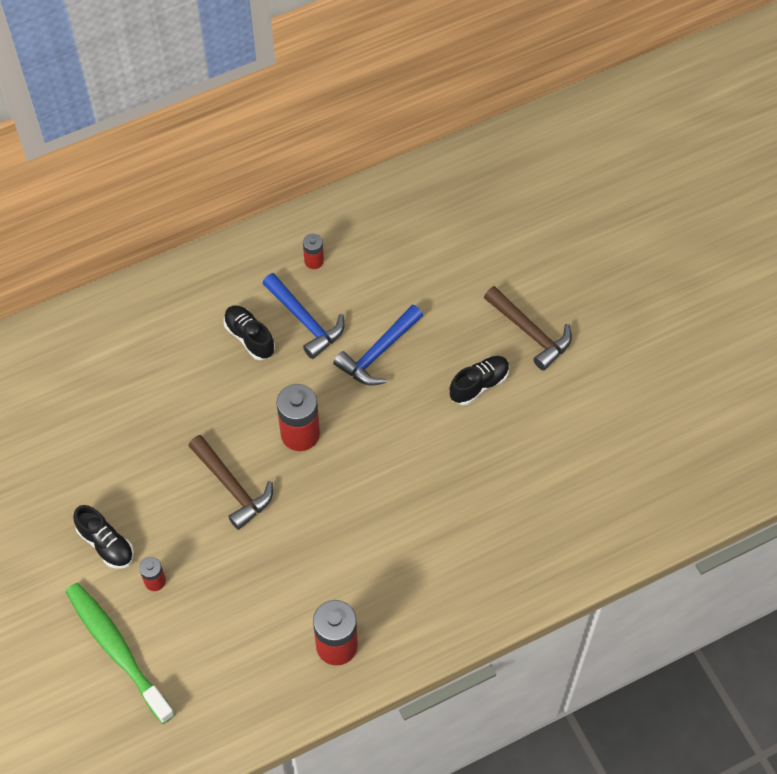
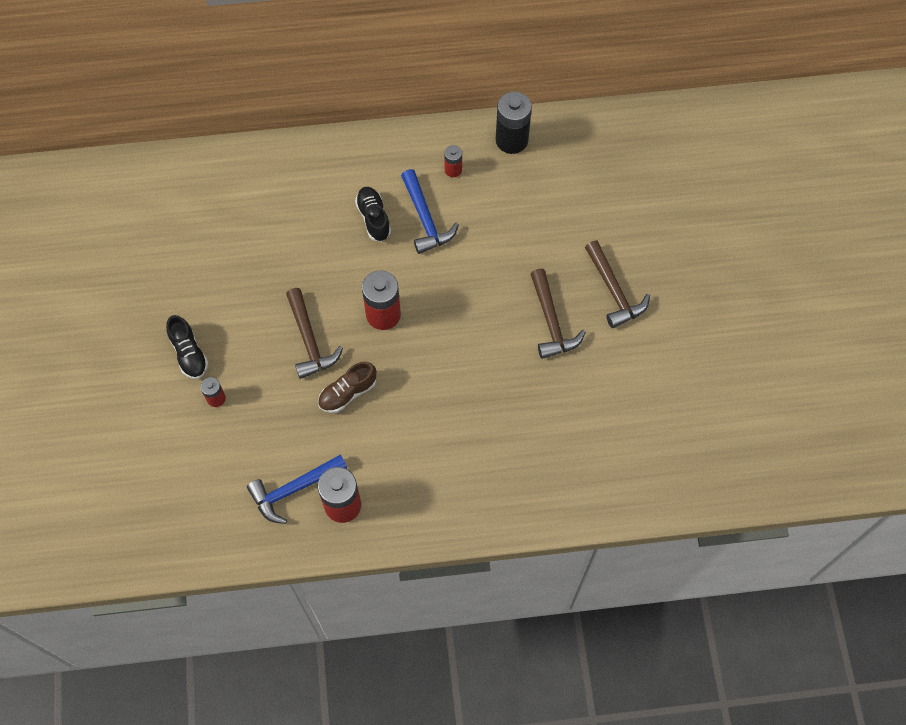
camera: 20 degrees right, 5 degrees up
(117, 649) = (164, 445): green toothbrush -> none
(295, 528) = (347, 393): none -> brown shoe
(363, 211) = (511, 140): none -> black battery
(378, 353) = (476, 266): blue hammer -> blue hammer (293, 489)
(479, 385) = (551, 322): black shoe -> brown hammer

